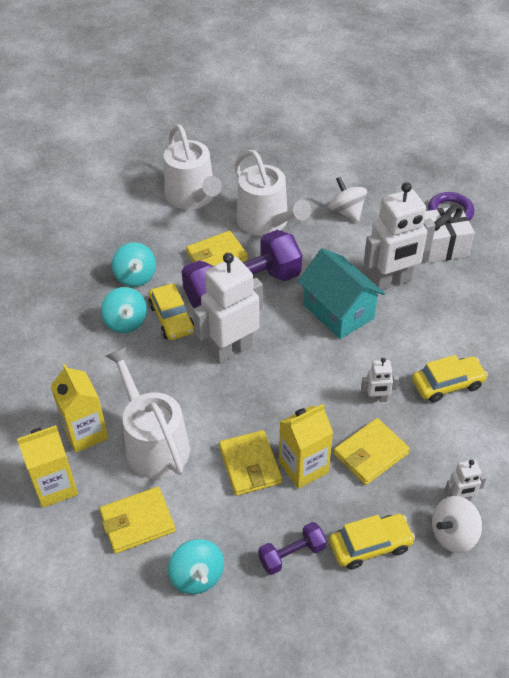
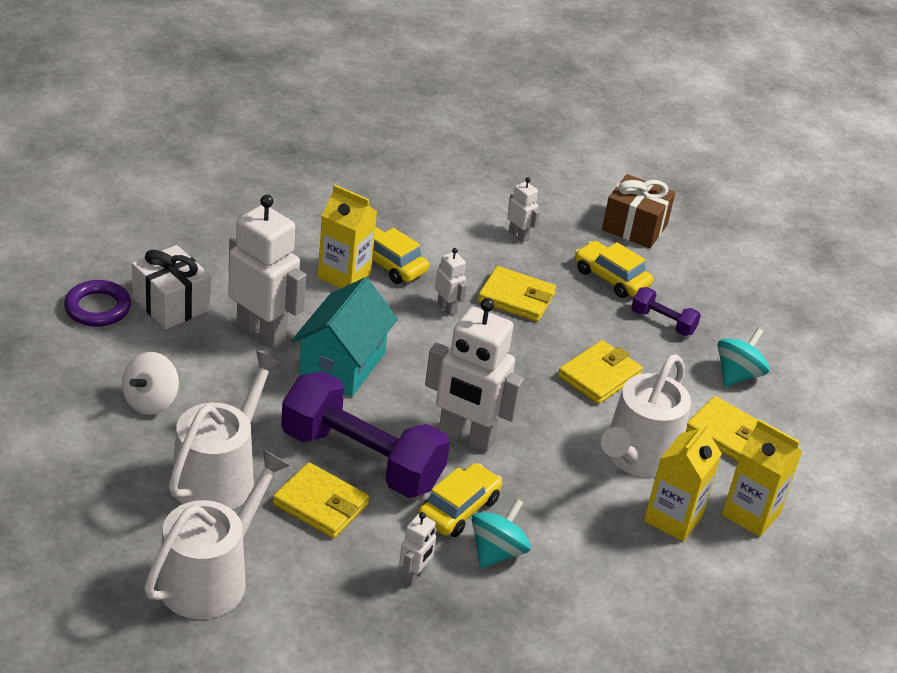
camera: 125 degrees left, 10 degrees down
(135, 277) = (414, 575): turquoise spinning top -> white robot
(303, 467) = (569, 338): yellow carton -> yellow carton (344, 275)
(443, 615) = (634, 227): none -> brown gift
(453, 534) = (557, 233): white spinning top -> none

